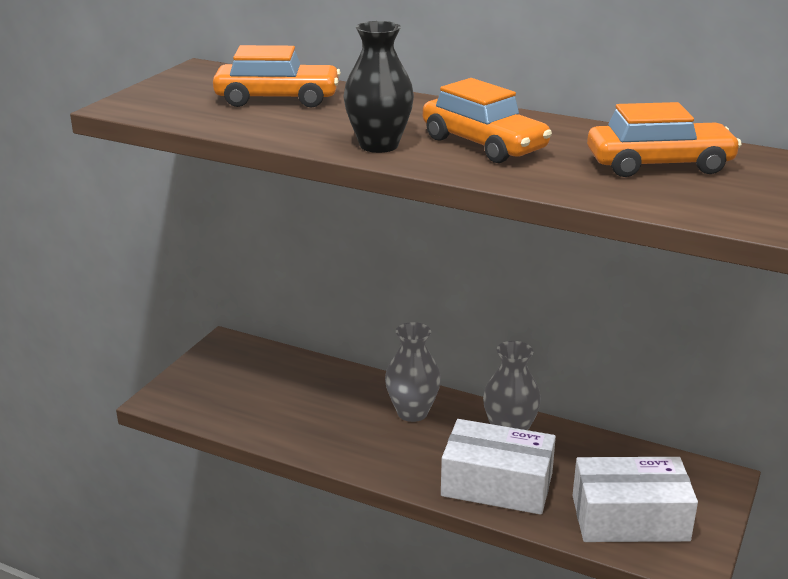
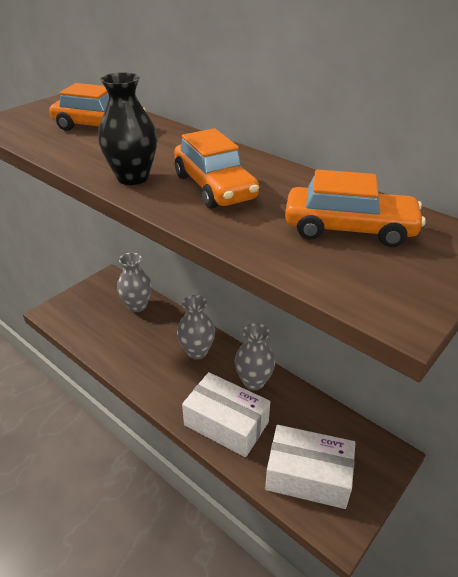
camera: 15 degrees right, 10 degrees up
(292, 372) = (137, 306): none -> grey vase

